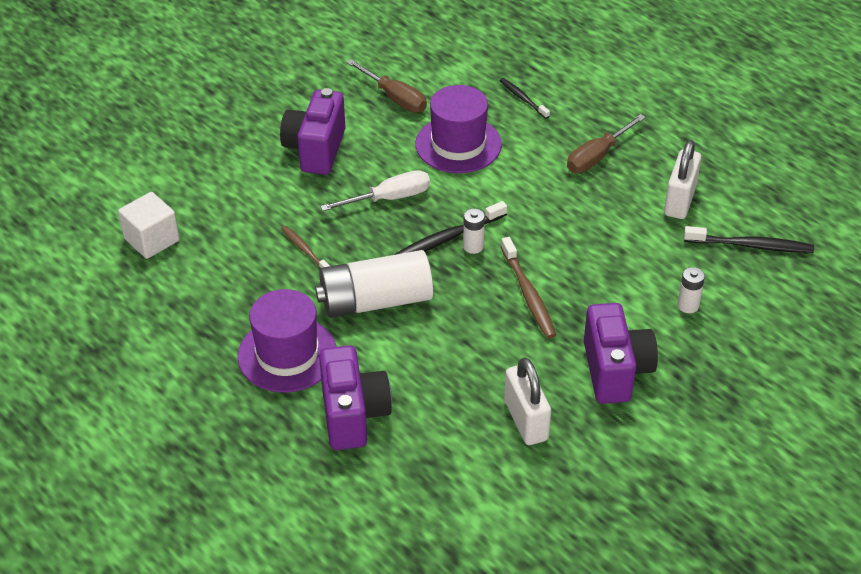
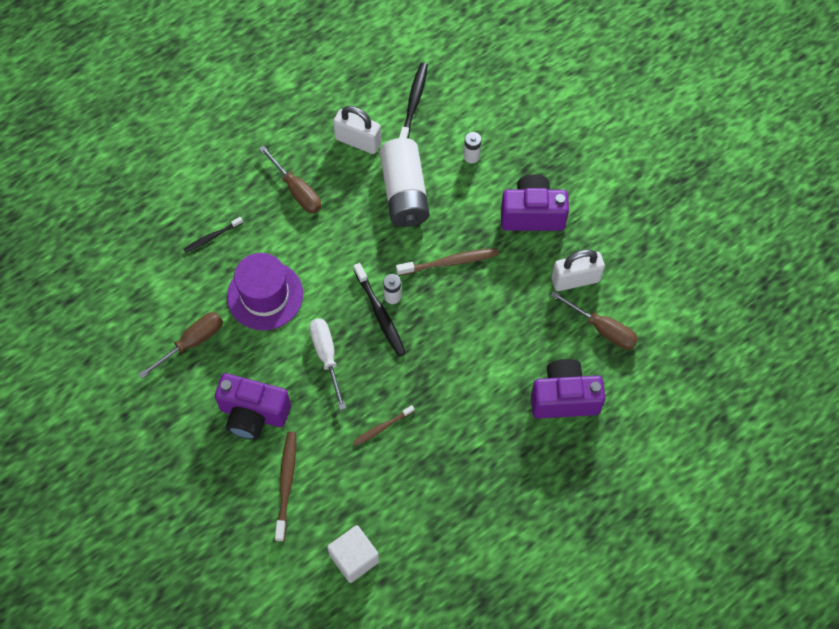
camera: 85 degrees left, 20 degrees up
(237, 181) = (286, 484): none -> brown toothbrush
(287, 354) = (499, 445): purple hat -> none
(375, 301) = (446, 375): white battery -> white battery (404, 192)
(456, 452) = (603, 329): none -> brown screwdriver

